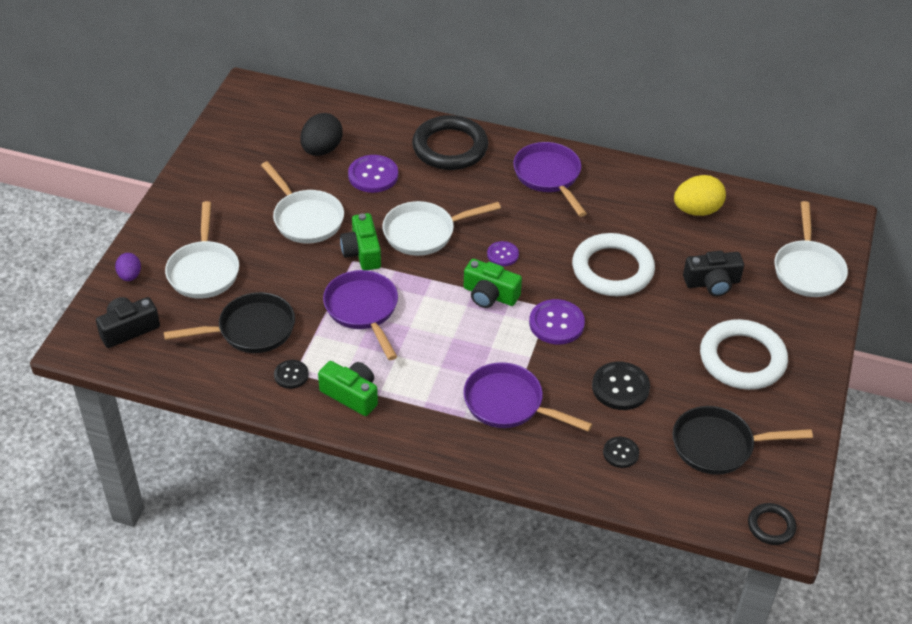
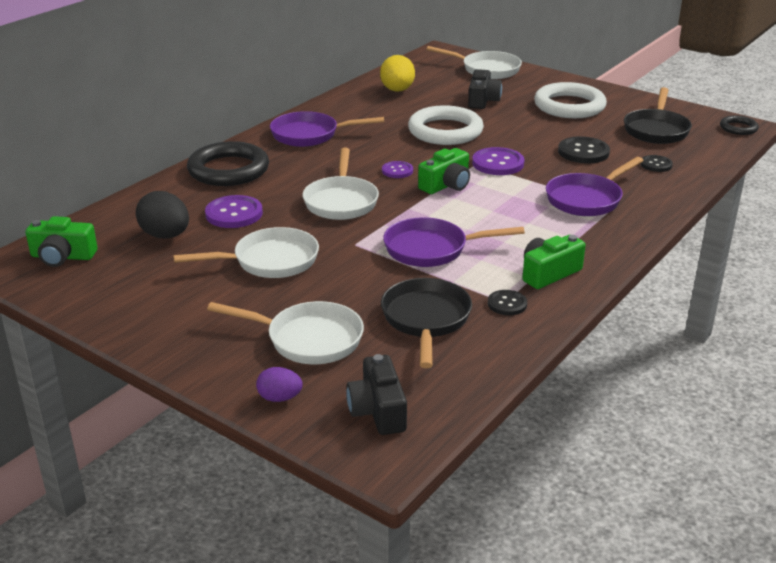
camera: 70 degrees left, 15 degrees down
(362, 252) = (346, 237): green camera -> green camera (62, 256)

